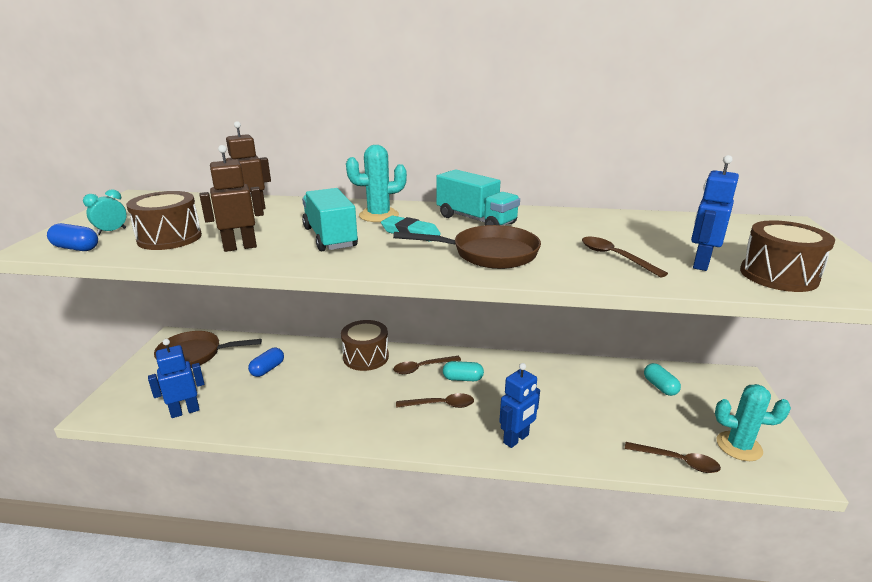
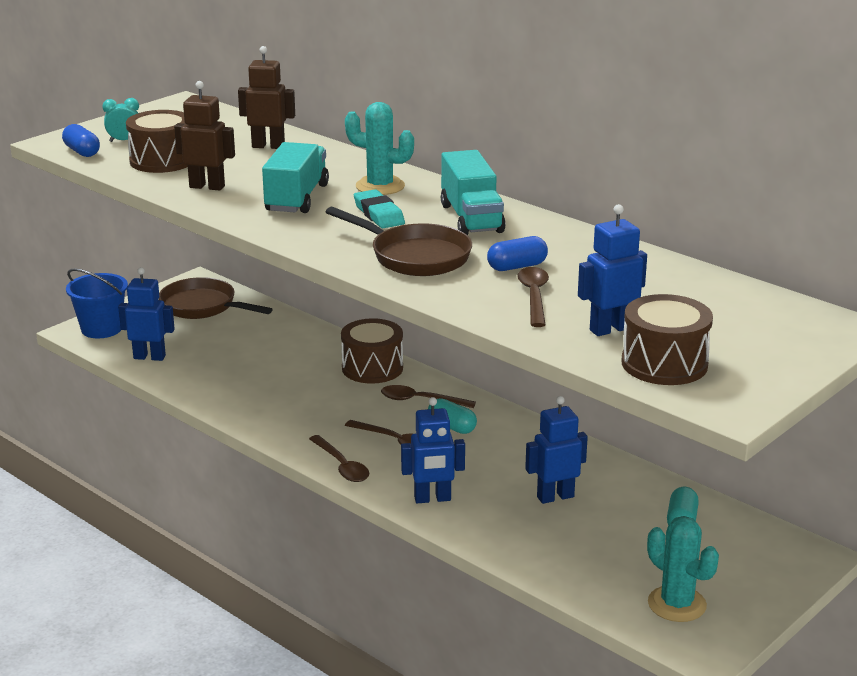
camera: 35 degrees right, 0 degrees up
(119, 402) = (101, 329): none -> blue bucket
(267, 369) = (259, 345): blue capsule -> blue capsule (517, 267)
(580, 402) = (555, 497): none -> blue robot
(677, 461) = (578, 584): brown spoon -> brown spoon (341, 466)

